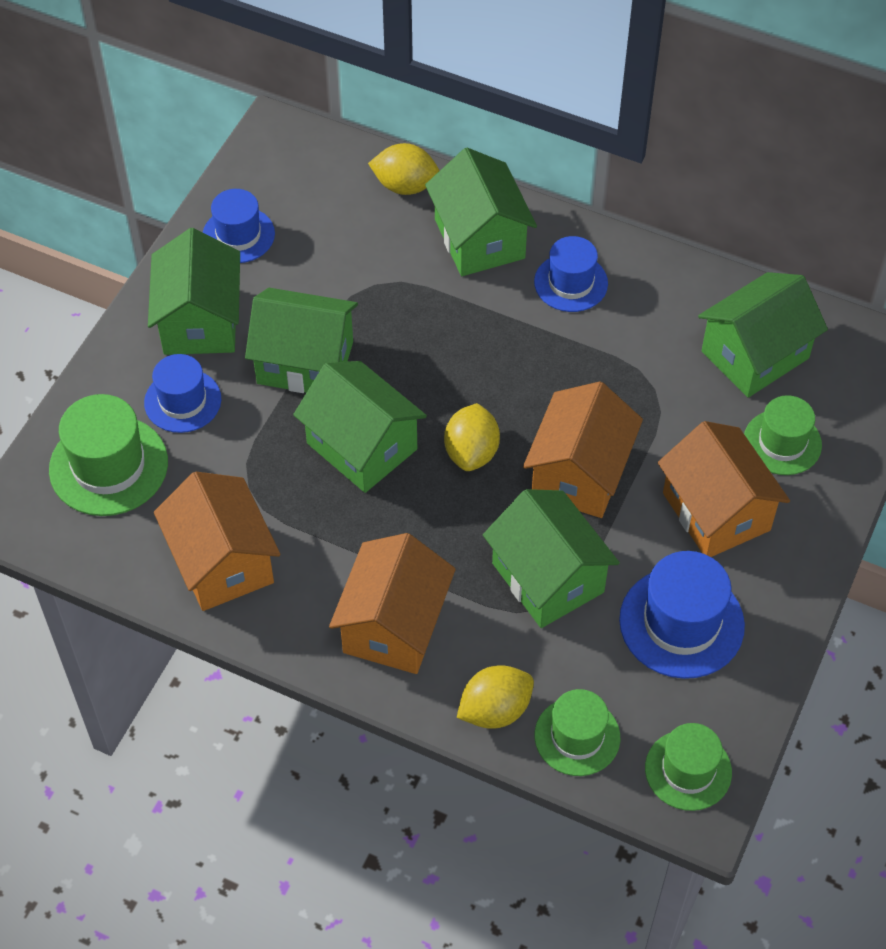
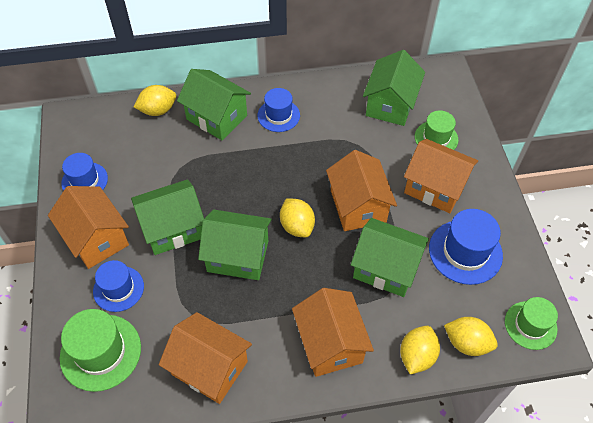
camera: 35 degrees left, 0 degrees up
(200, 321) = (96, 239): green house -> orange house
(577, 736) = (467, 343): green hat -> yellow lemon

